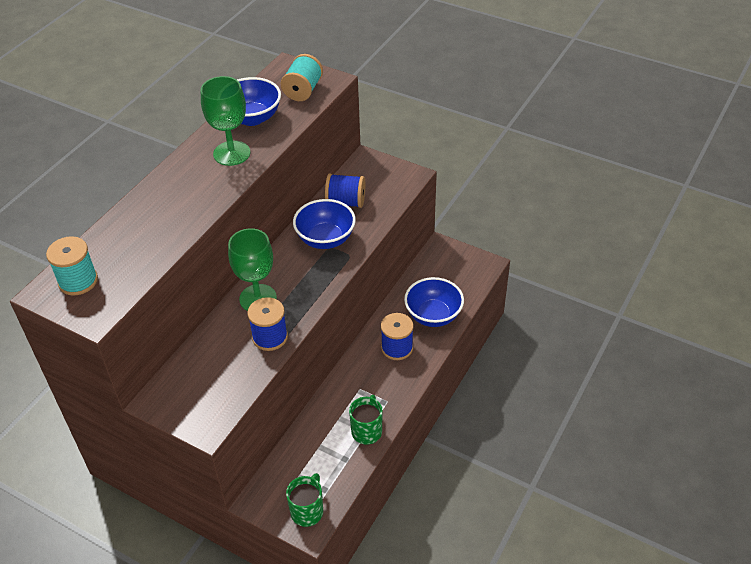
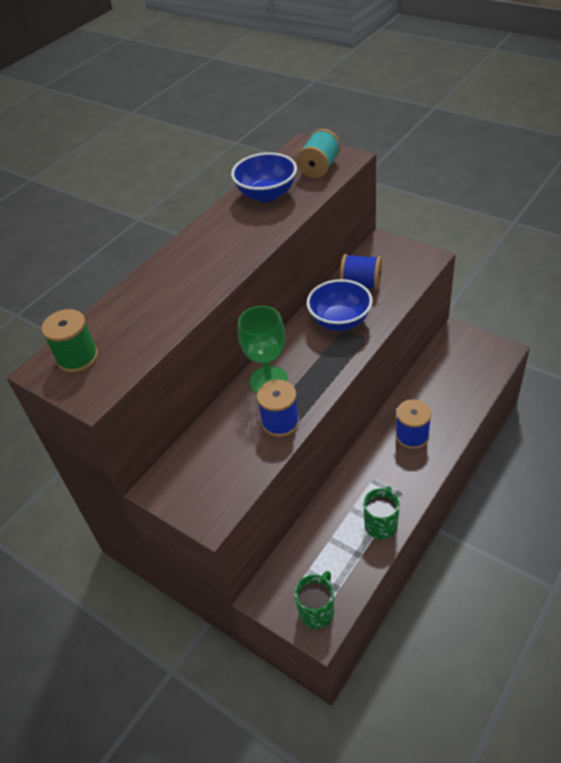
camera: 10 degrees right, 0 degrees up
(78, 281) = (77, 358): turquoise spool -> green spool
(231, 153) = (244, 229): green goblet -> none
(433, 315) = (450, 403): blue bowl -> none

